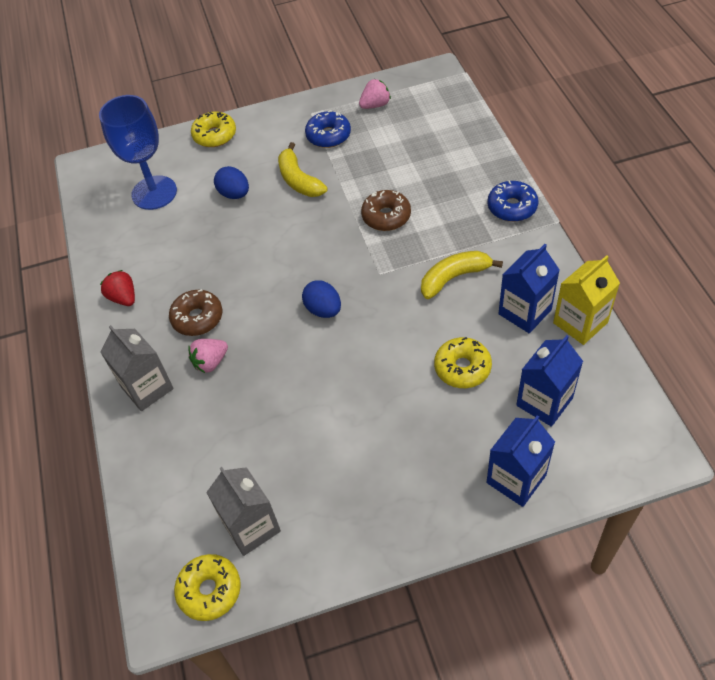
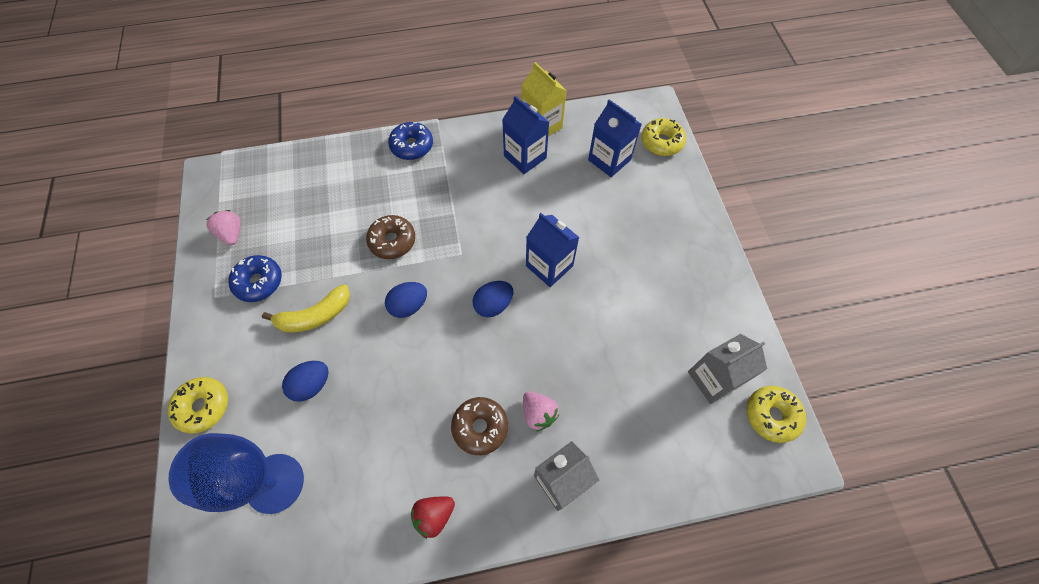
camera: 90 degrees left, 10 degrees up
(315, 243) = (409, 305): none -> blue egg
(454, 278) = (479, 198): yellow banana -> none
(462, 368) = (572, 206): yellow donut -> yellow donut (661, 142)
(516, 479) = (672, 188): blue carton -> blue carton (549, 266)

